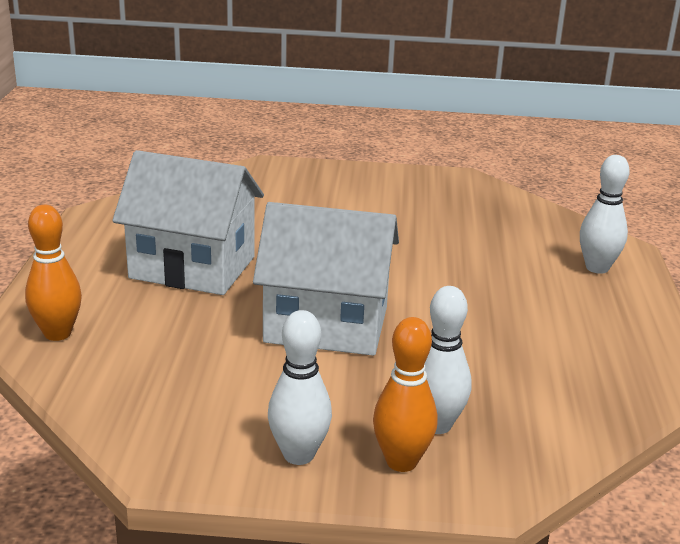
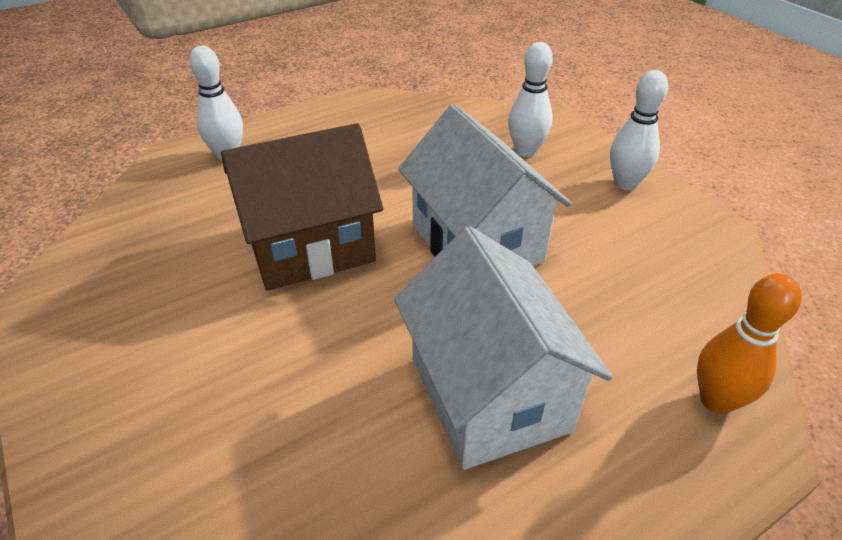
camera: 125 degrees left, 15 degrees up
(401, 462) = (574, 149): orange bowling pin -> none
(413, 262) = (310, 247): none -> brown house

